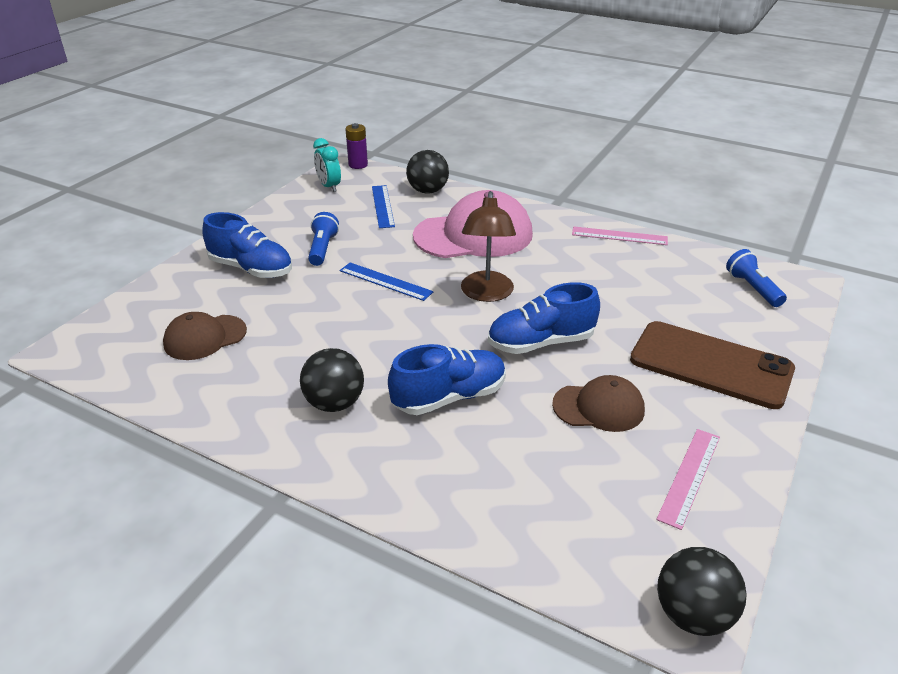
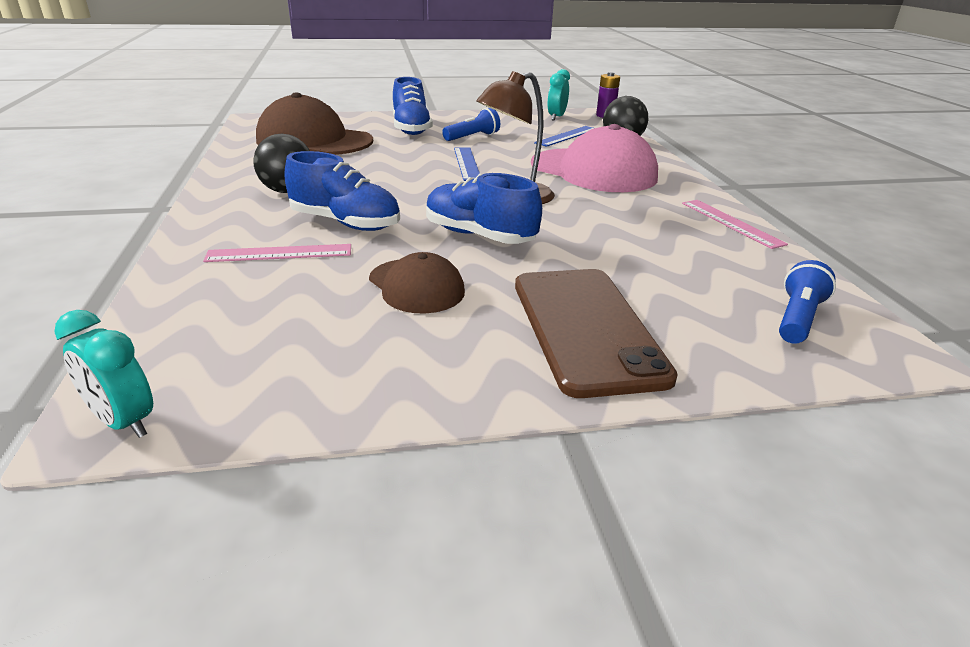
camera: 50 degrees right, 5 degrees down
(205, 337) = (314, 140): brown cap -> brown cap, size x1.78
(689, 476) = (359, 364): pink ruler -> pink ruler (279, 253)
(693, 615) = (123, 422): black ball -> turquoise clock

